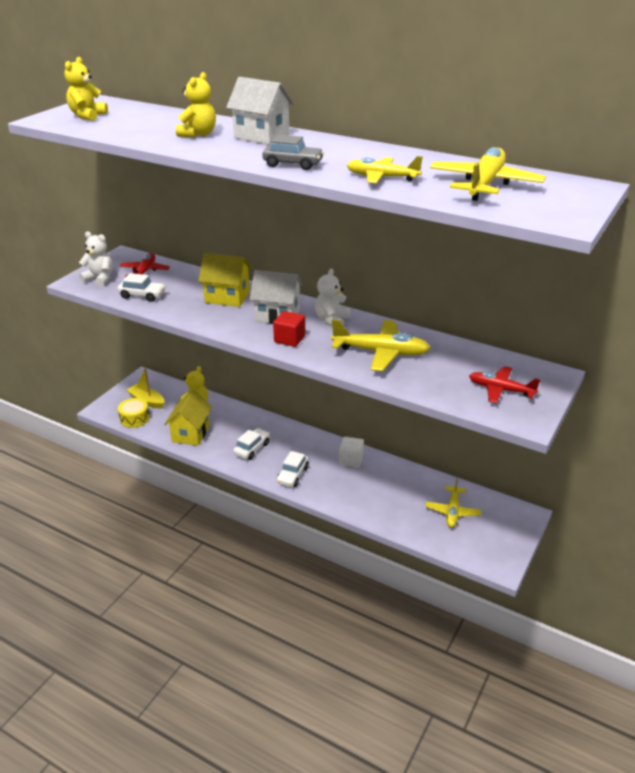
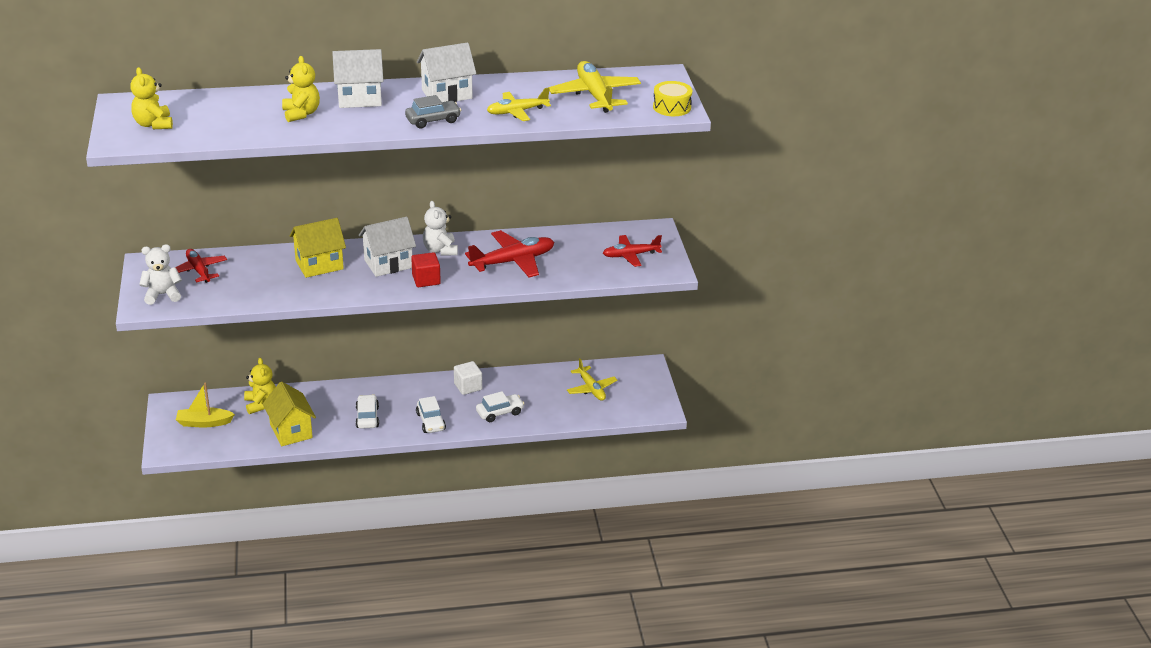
camera: 40 degrees left, 0 degrees up
(134, 418) = (213, 443): yellow drum -> yellow drum (672, 107)
(142, 295) = (234, 294): white car -> white car (500, 412)
(340, 150) = (447, 94): none -> white house
(381, 352) = (513, 261): yellow plane -> red plane

